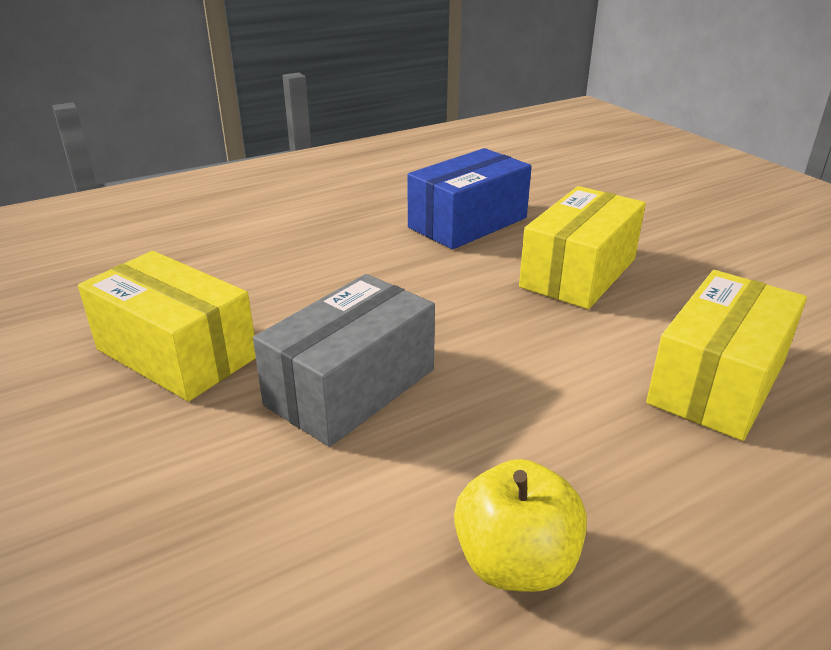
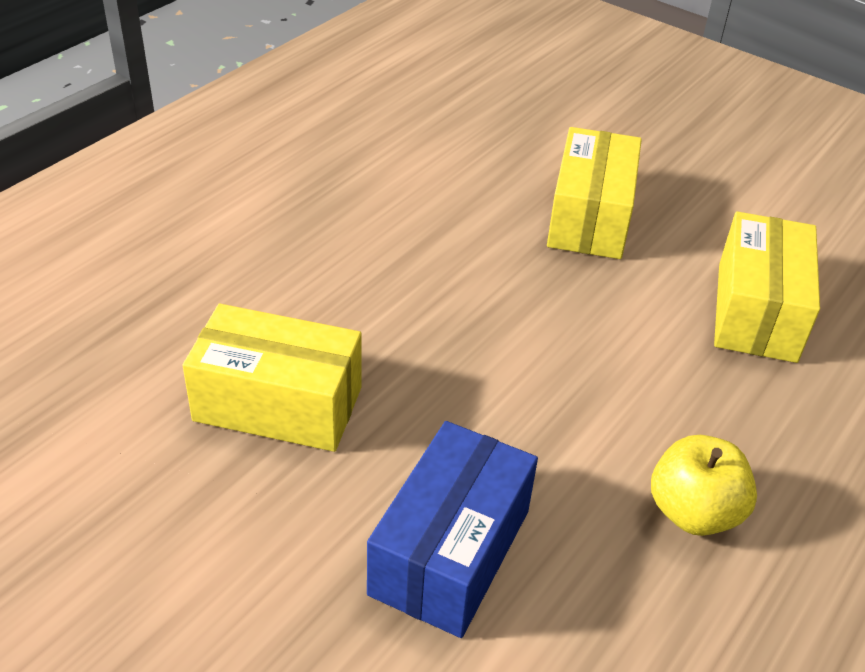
camera: 25 degrees left, 10 degrees up
(351, 387) = (469, 396): grey box -> none
(468, 223) = (450, 174): blue box -> blue box (450, 552)

